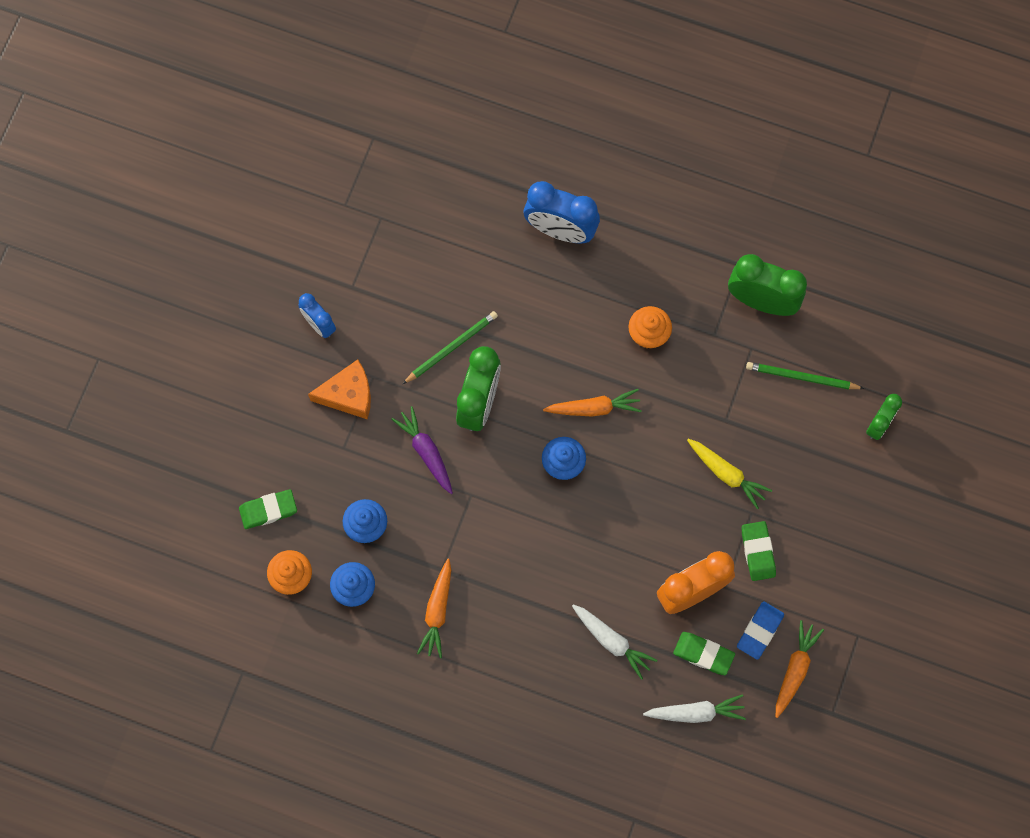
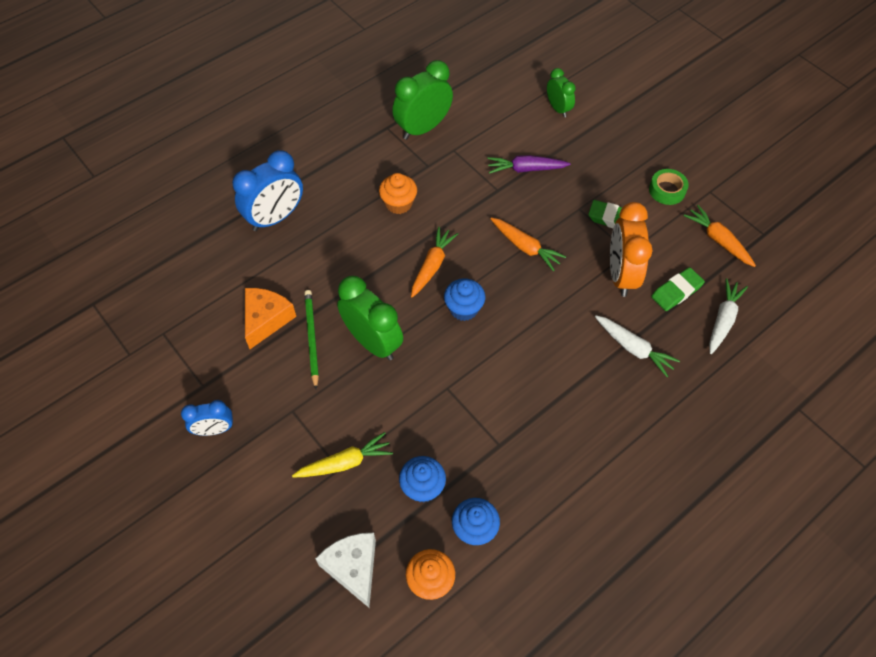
camera: 60 degrees left, 15 degrees down
(268, 510) = (353, 567): green eraser -> white cheese
(348, 395) = (294, 439): orange cheese -> orange cheese (266, 319)
(426, 452) = (387, 403): purple carrot -> purple carrot (526, 169)
(437, 611) = (535, 468): orange carrot -> orange carrot (525, 247)
(612, 641) = (633, 348): white carrot -> white carrot turned 60 degrees clockwise
(726, 474) = (540, 209): yellow carrot -> yellow carrot (345, 463)
(759, 631) = (676, 247): blue eraser -> none
(802, 377) = (495, 133): green pencil -> none
(831, 590) = (667, 190): none -> green tape

